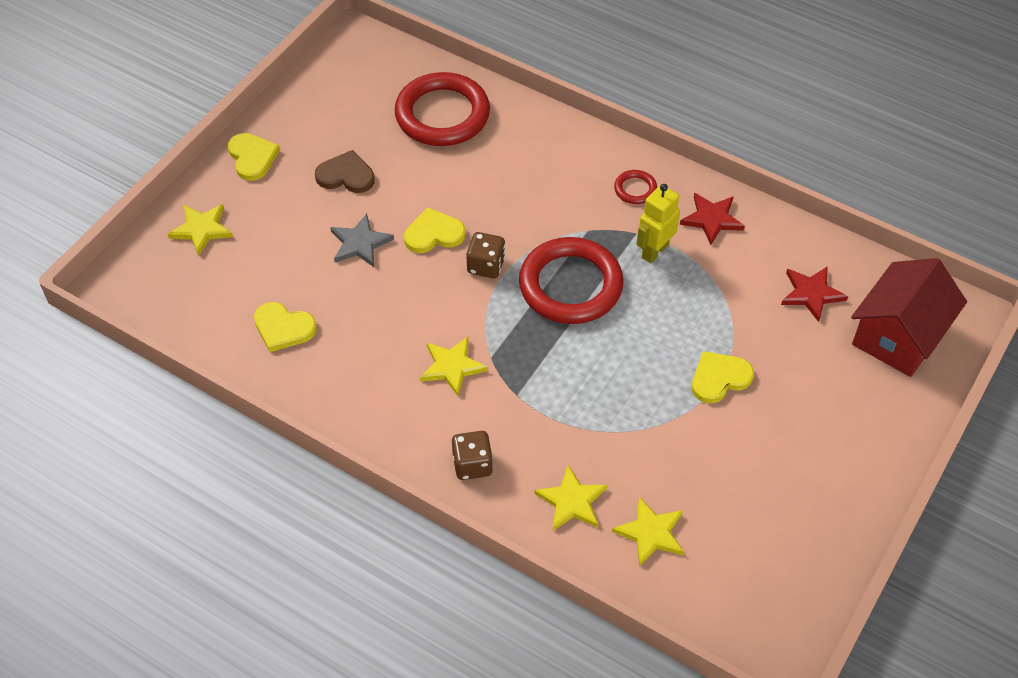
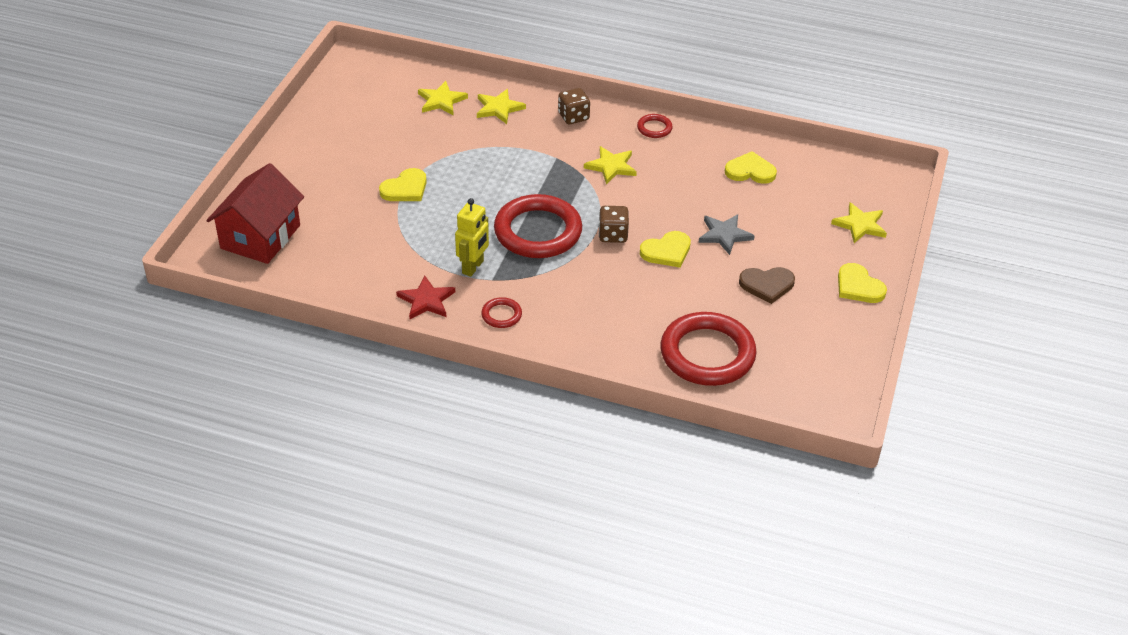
camera: 165 degrees right, 10 degrees down
(371, 422) = (654, 128): none -> red ring
(811, 294) = (333, 256): red star -> none

